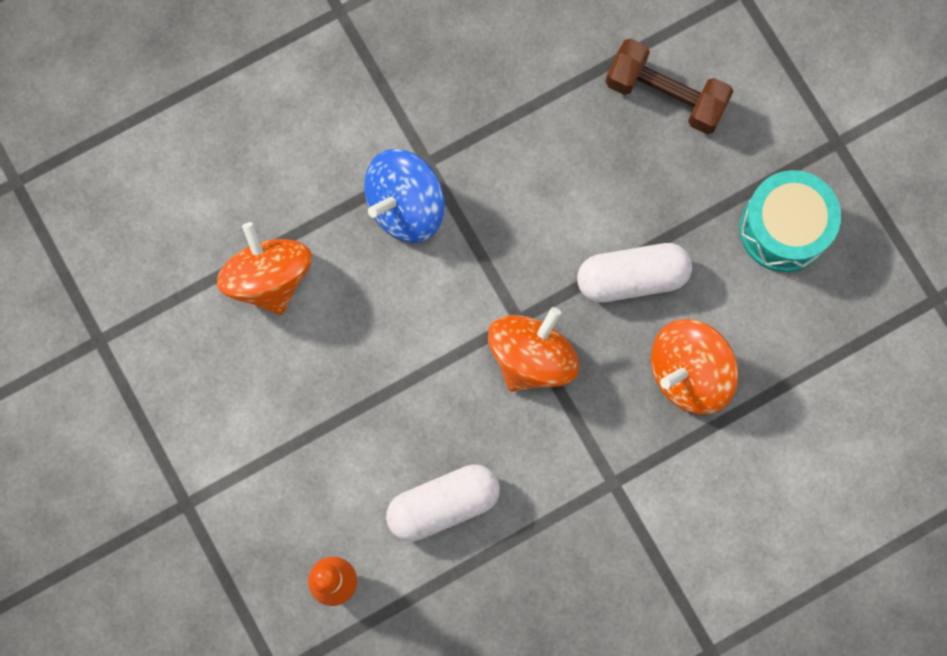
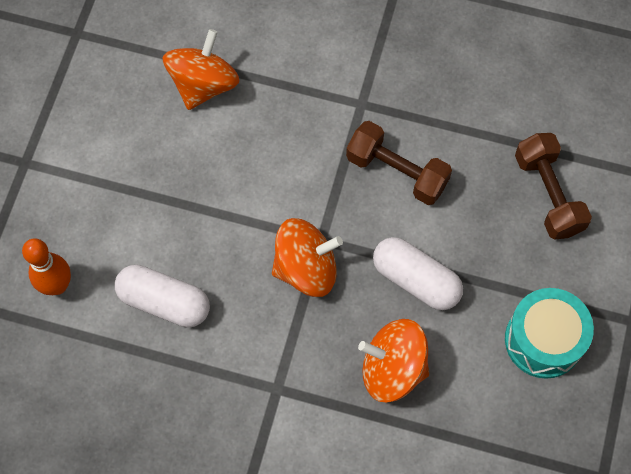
camera: 45 degrees right, 10 degrees down
(406, 206) = (323, 116): blue spinning top -> none
(520, 196) = (397, 172): none -> brown dumbbell

